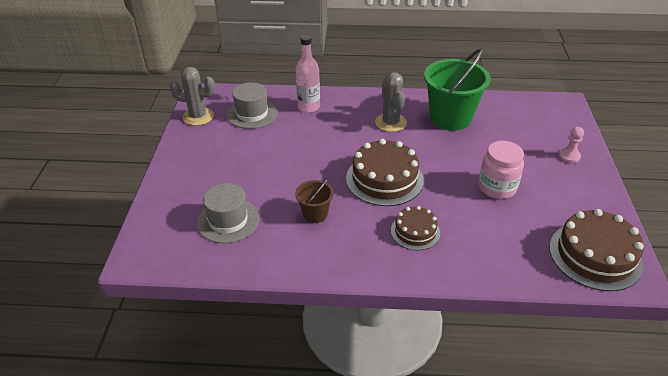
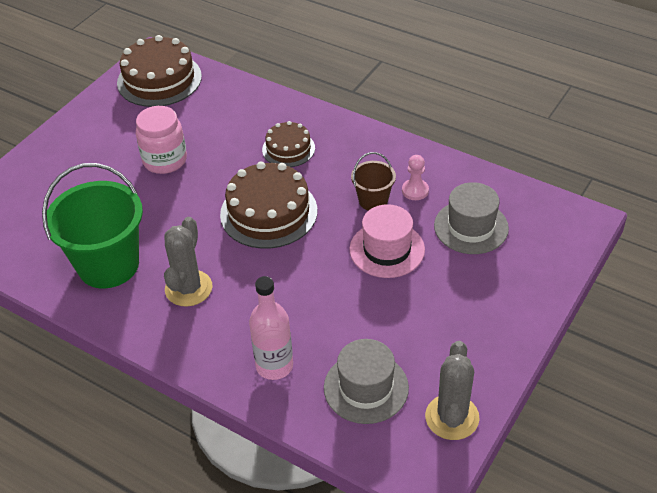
camera: 150 degrees left, 5 degrees up
(198, 116) = (452, 417): grey cactus -> grey cactus turned 60 degrees clockwise
(283, 184) = (387, 249): none -> pink hat
(569, 156) = (50, 164): pink pawn -> pink pawn (415, 190)

